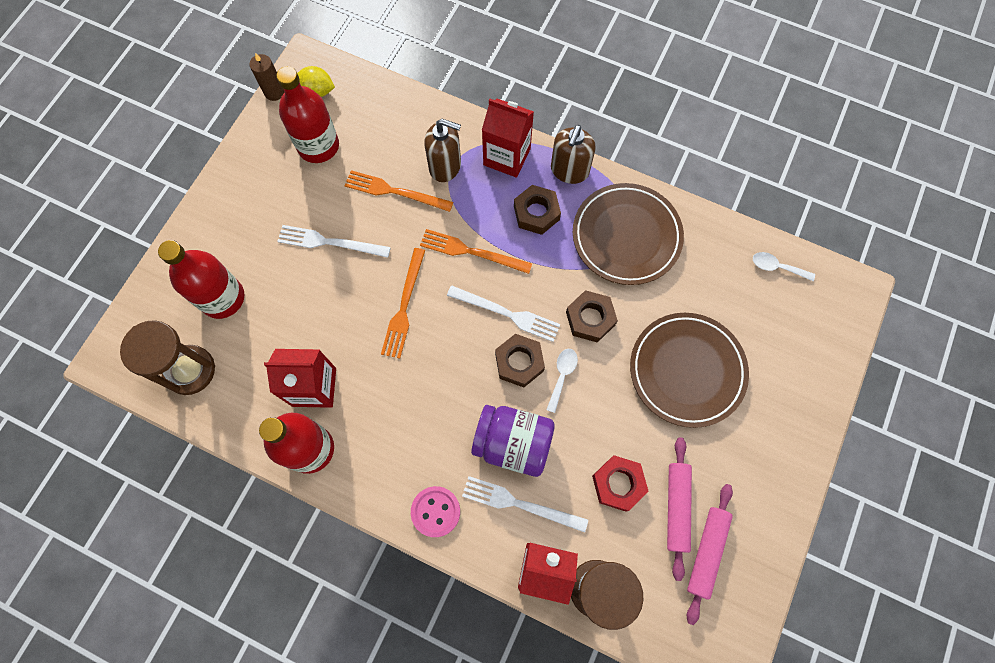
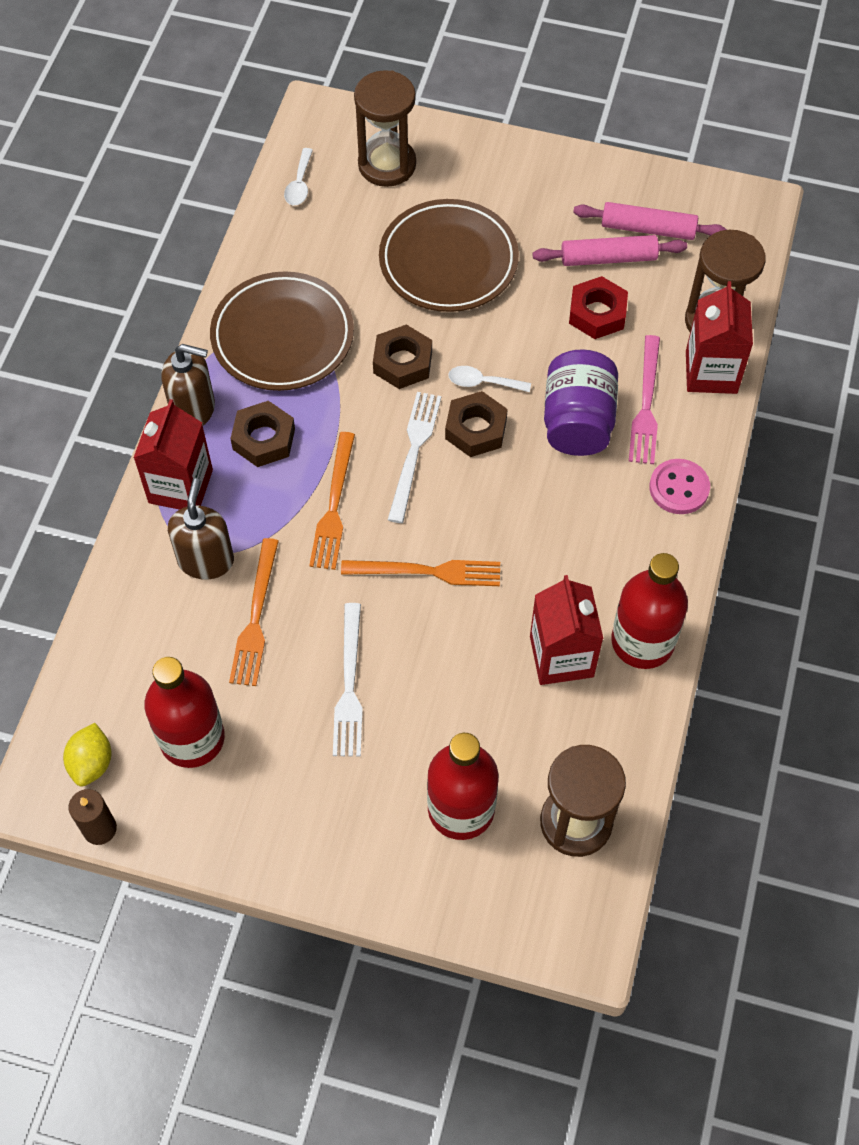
camera: 100 degrees left, 10 degrees down
(519, 504) = (646, 405): white fork -> pink fork
(794, 338) = (387, 164): none -> brown hourglass

